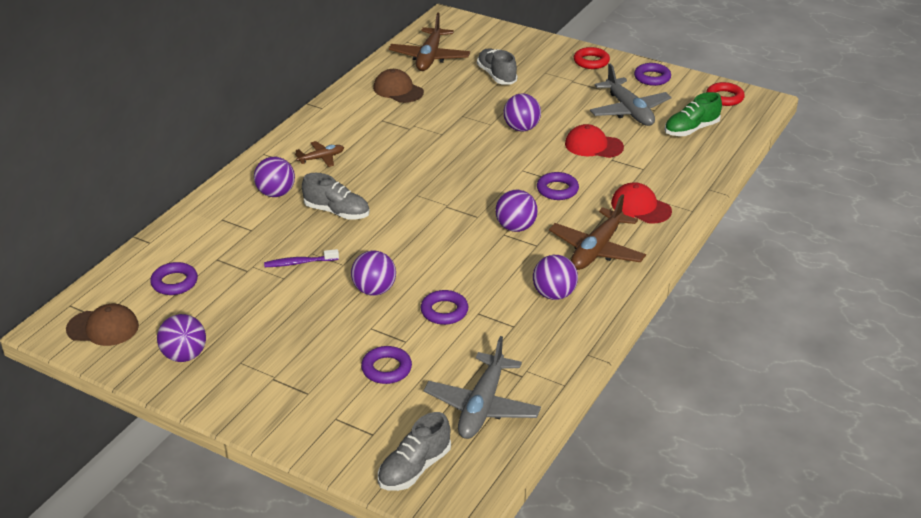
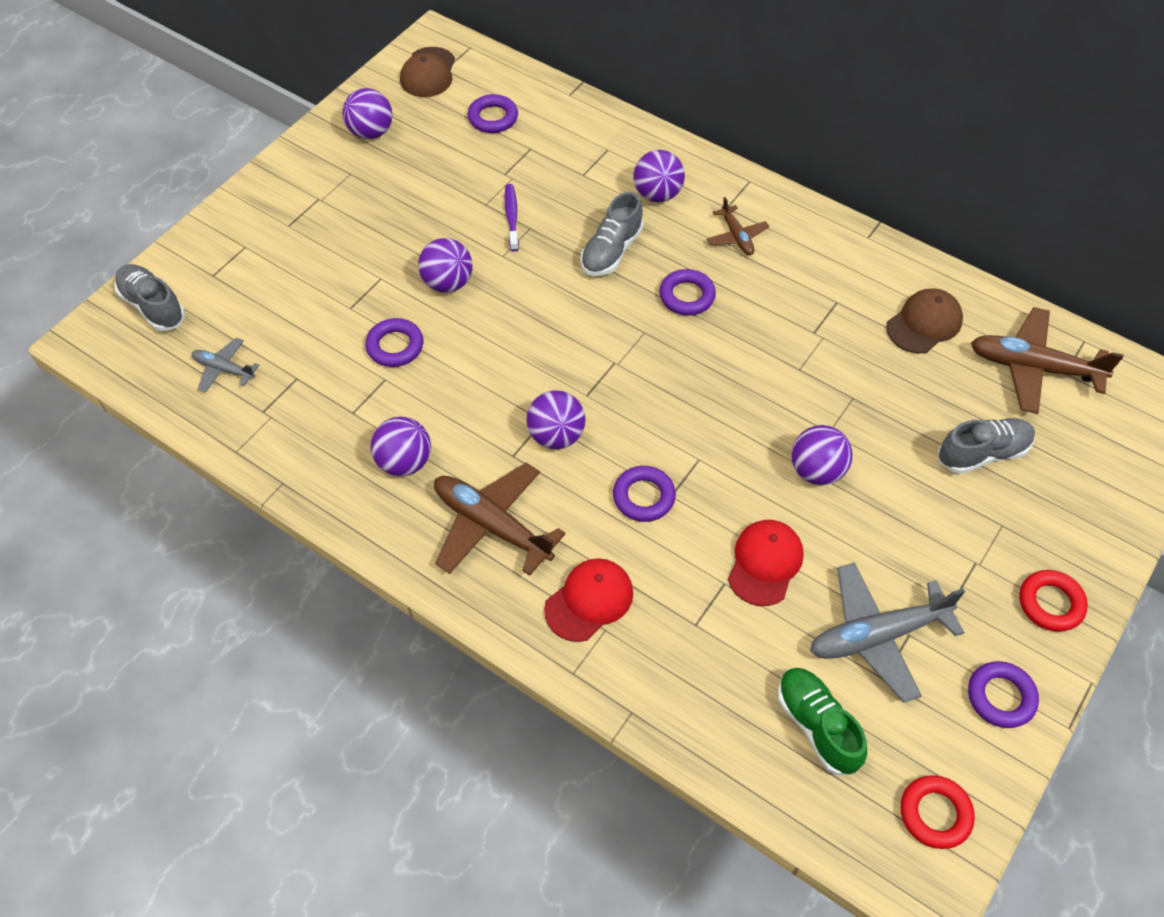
camera: 95 degrees right, 20 degrees up
(386, 369) = (308, 289): purple ring -> purple ring (687, 296)
(482, 406) = (224, 369): grey plane -> grey plane, size x0.53

